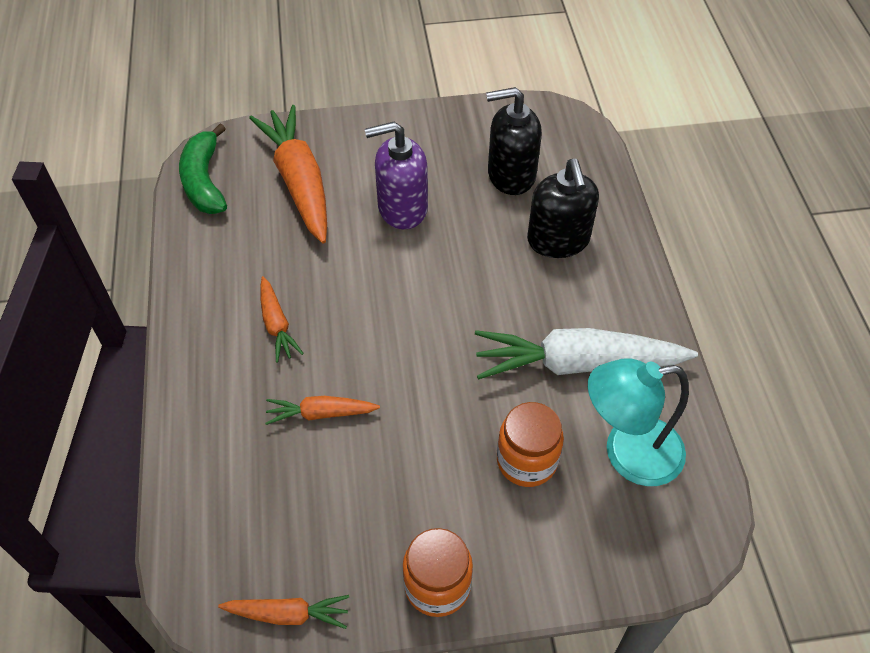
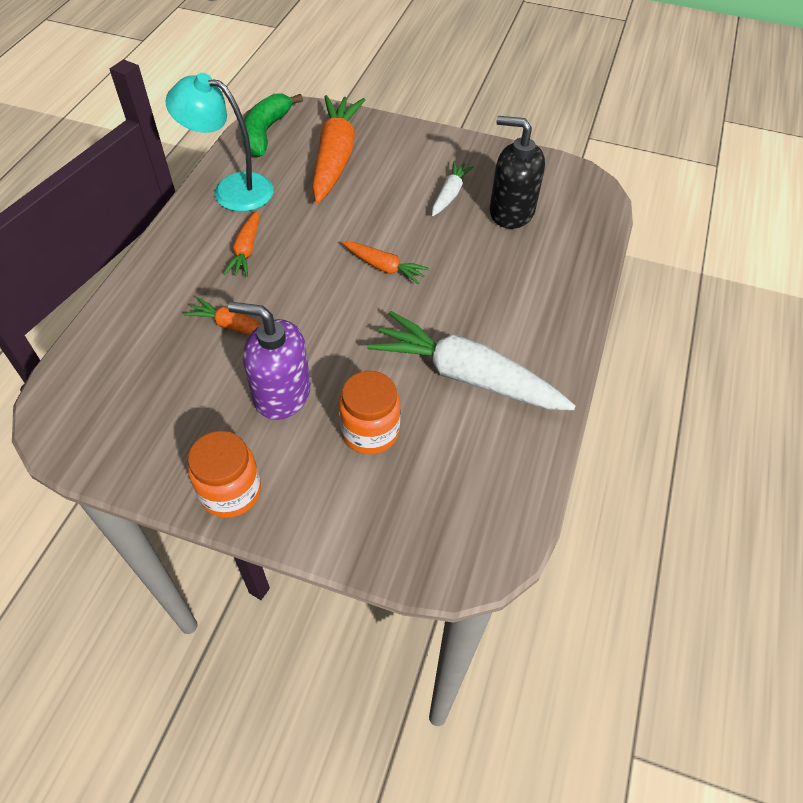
camera: 25 degrees right, 0 degrees up
(288, 614) = (106, 458): orange carrot -> orange carrot (384, 267)
(402, 208) = (402, 204): purple soap dispenser -> purple soap dispenser (282, 394)
(441, 179) = (450, 194): none -> white carrot
(558, 240) = (517, 275): black soap dispenser -> none
(627, 453) = (461, 464): turquoise lamp -> turquoise lamp (232, 189)

